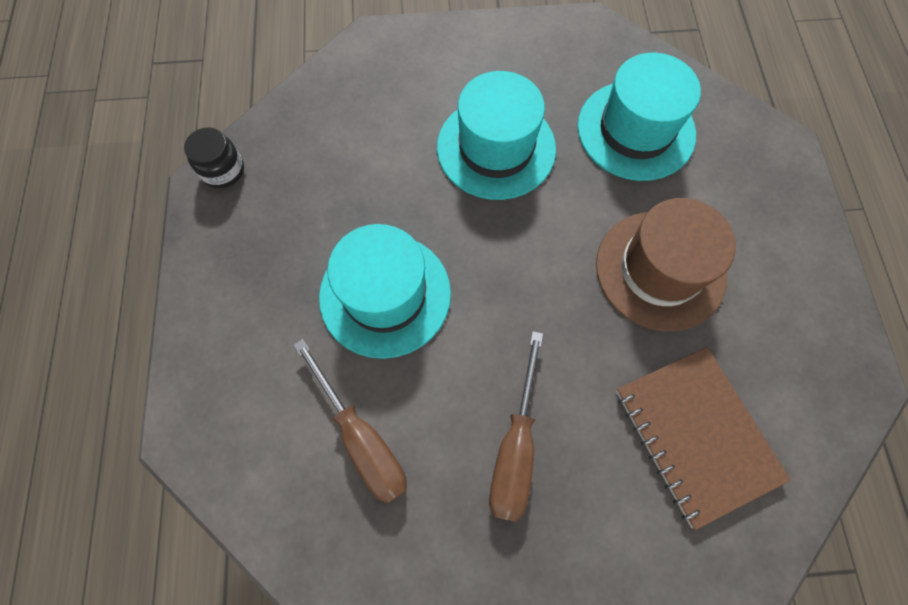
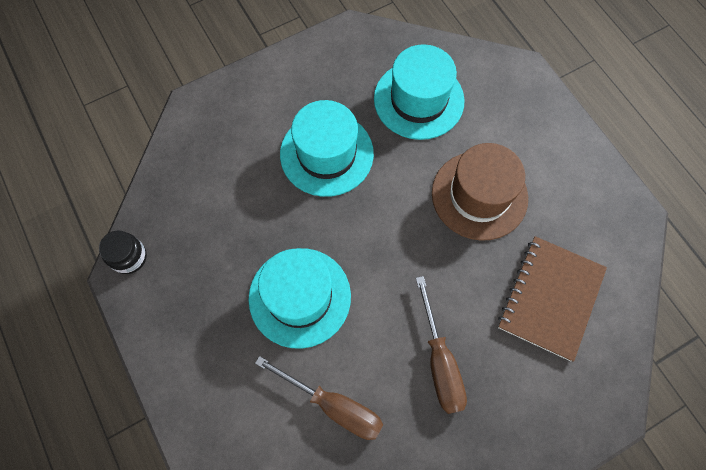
camera: 25 degrees left, 0 degrees up
(695, 435) = (550, 298): brown notebook -> brown notebook turned 75 degrees clockwise

